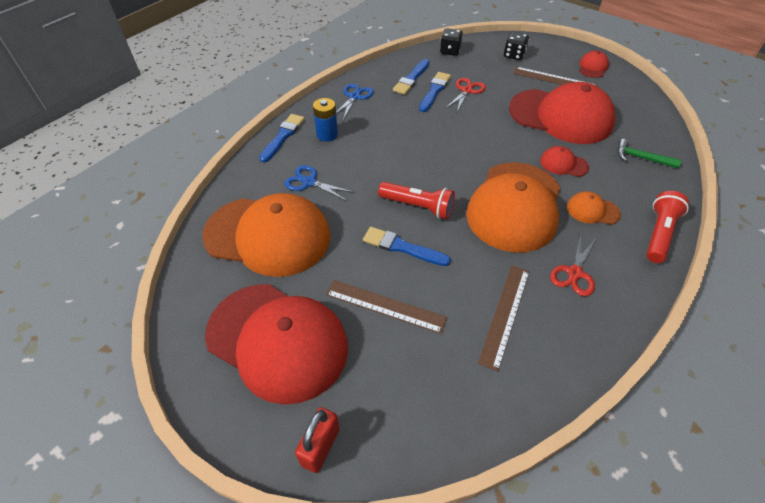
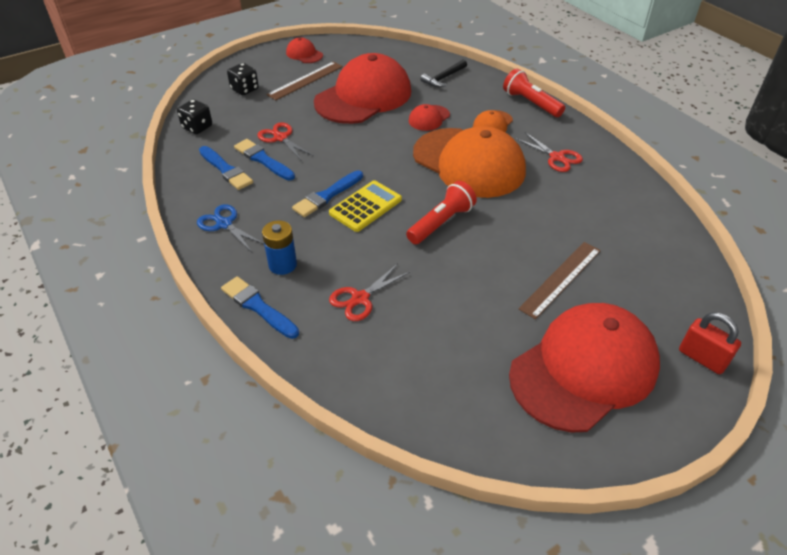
camera: 70 degrees left, 5 degrees down
(268, 236) = (433, 352): orange cap -> none
(309, 182) = (360, 298): blue scissors -> red scissors
(402, 247) = (491, 248): blue brush -> blue brush (327, 196)
(412, 157) = (365, 206): none -> yellow calculator
(505, 314) = (588, 208): brown ruler -> none
(641, 158) = (443, 78): green hammer -> black hammer

